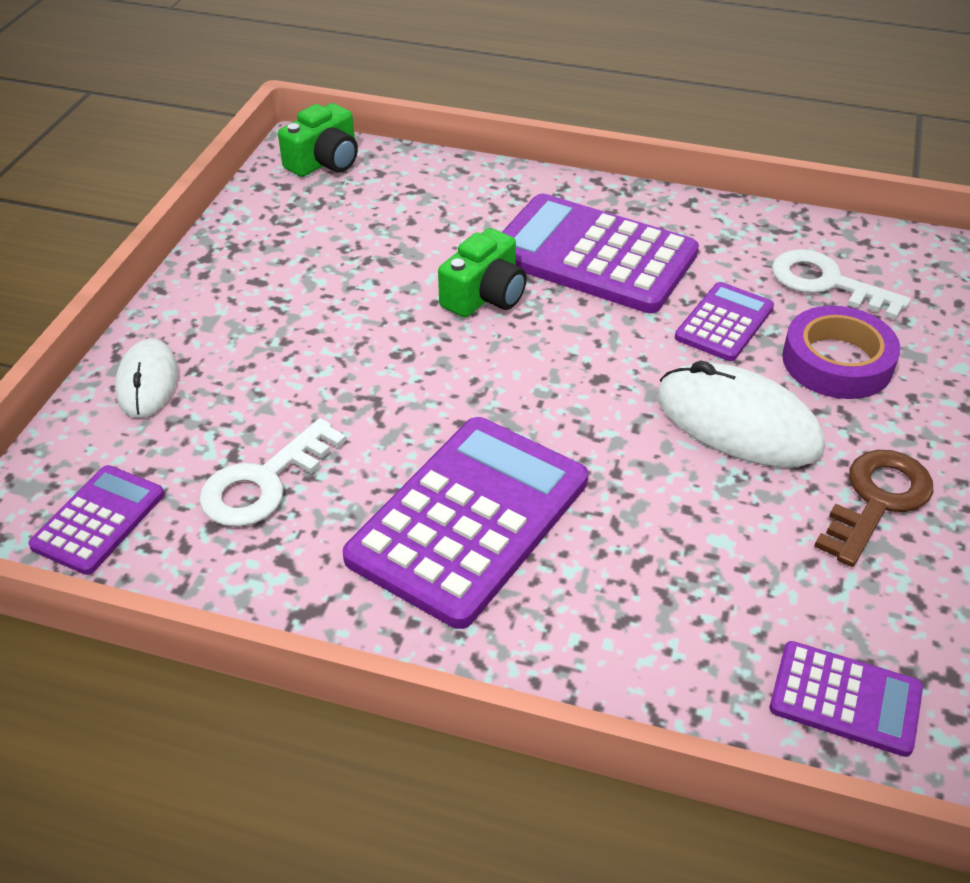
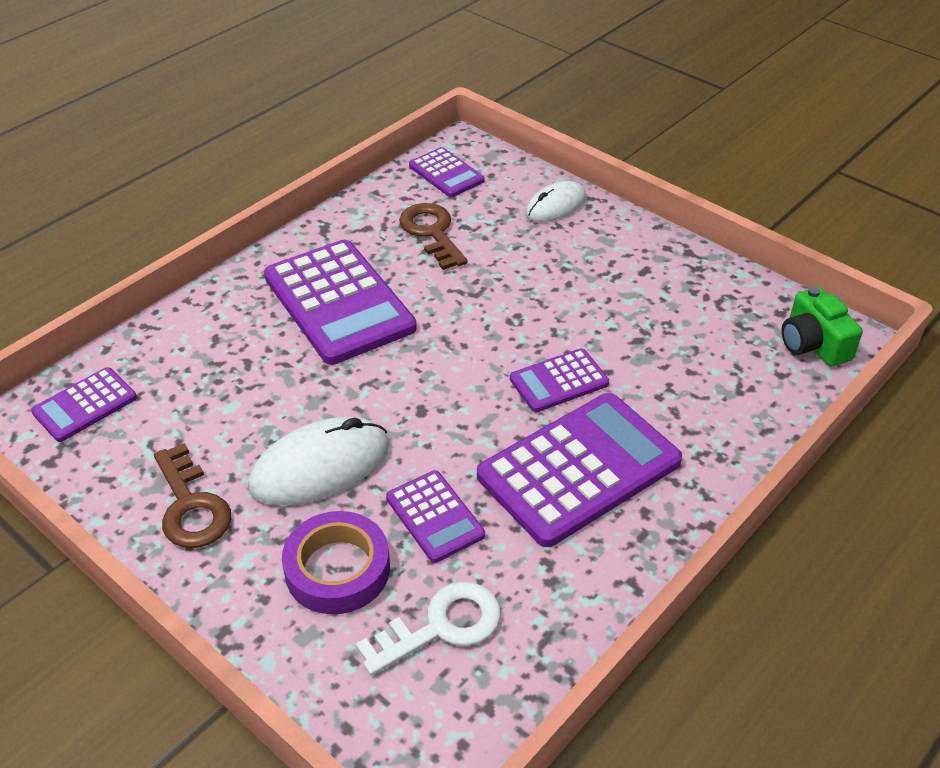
camera: 115 degrees right, 0 degrees up
(147, 382) = (556, 206): white mouse -> white mouse turned 60 degrees counterclockwise
(264, 482) = (432, 232): white key -> brown key
(485, 296) = (559, 381): green camera -> purple calculator

